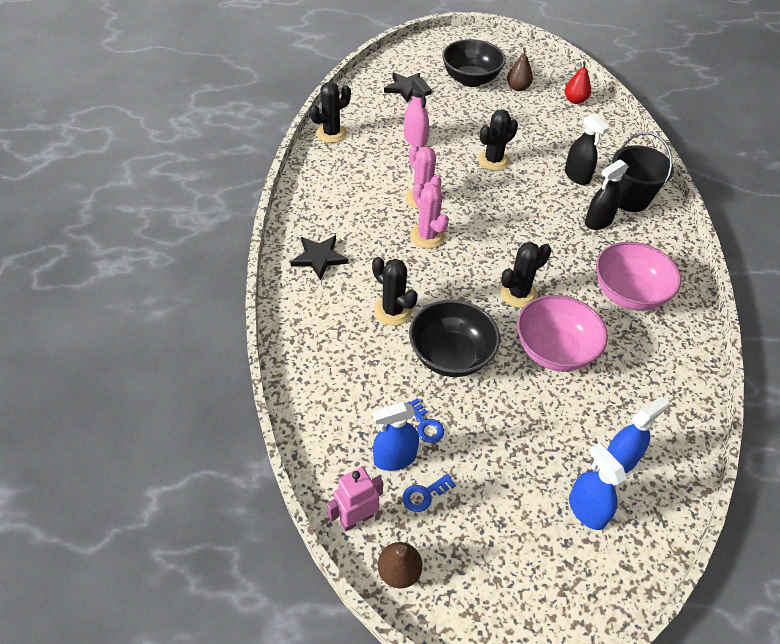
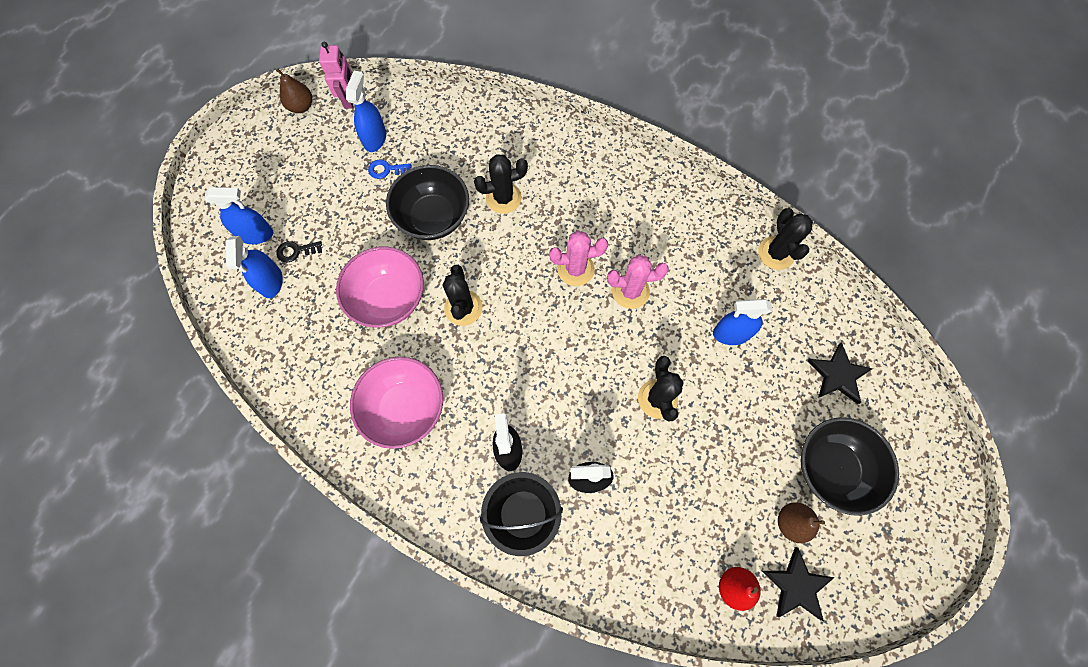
camera: 120 degrees right, 20 degrees up
(319, 258) = (594, 169): black star -> black star (796, 585)
(415, 139) = (731, 334): pink spray bottle -> blue spray bottle
(424, 495) = (337, 143): blue key -> none
(573, 457) = (296, 251): none -> black key

